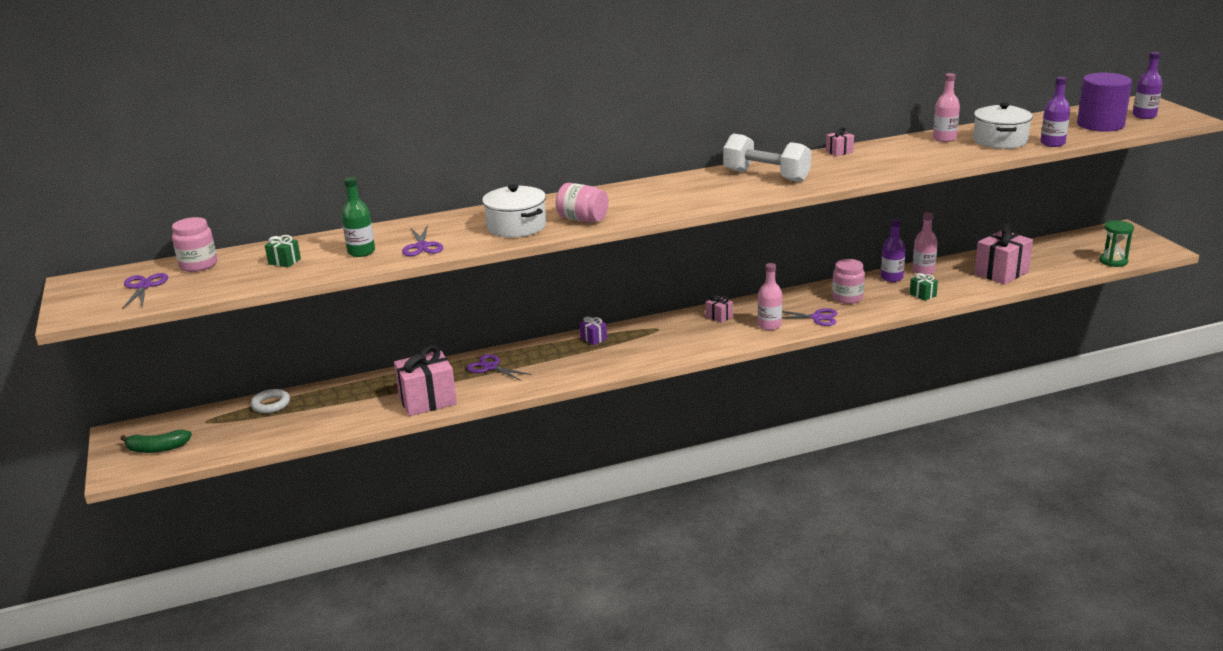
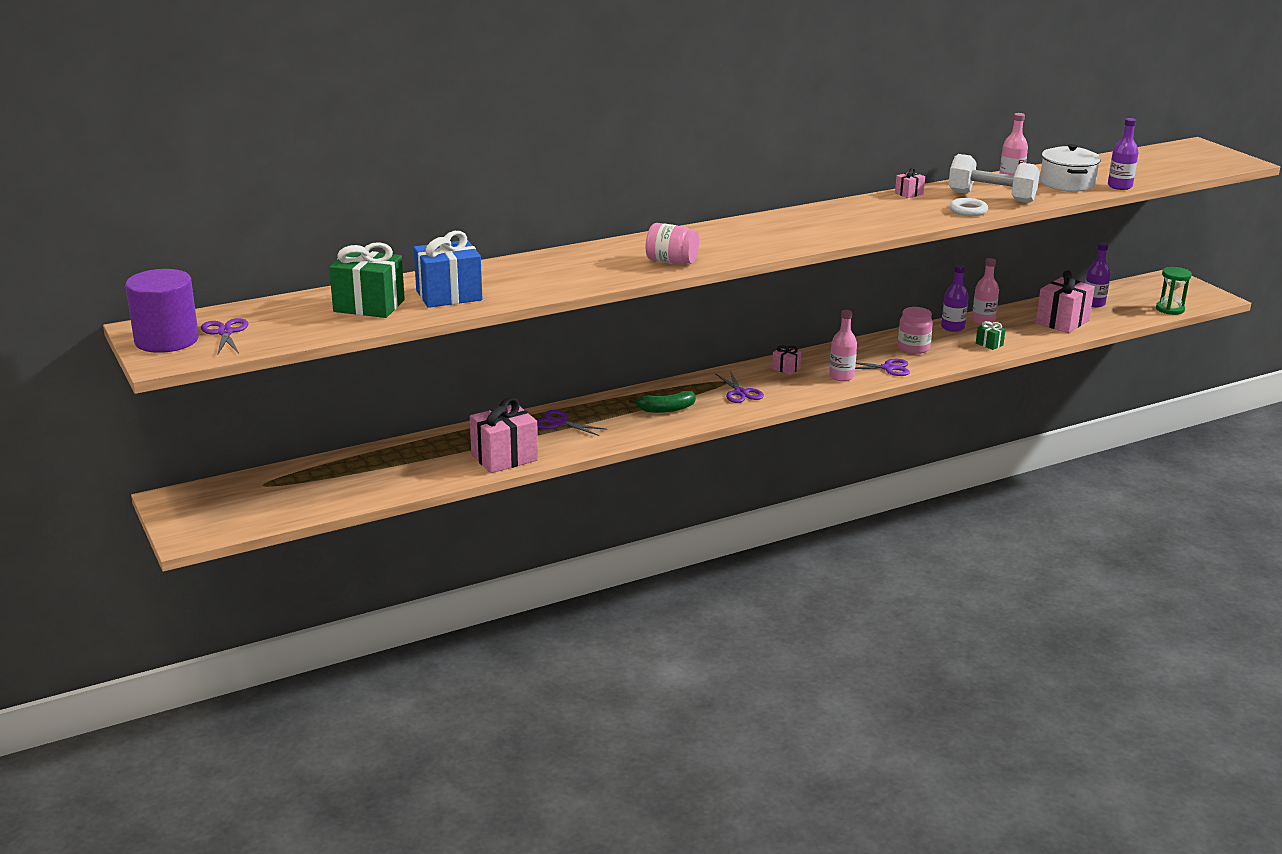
camera: 10 degrees left, 0 degrees up
(157, 448) = (222, 513): green banana -> green banana (666, 409)
(198, 265) = (273, 310): pink jar -> none
(271, 404) = (330, 465): white ring -> white ring (968, 211)
(284, 261) = (369, 306): green gift -> green gift, size x2.13
(361, 252) = (449, 295): green bottle -> blue gift
(422, 246) = (512, 290): purple scissors -> purple scissors (740, 393)
(516, 226) = (604, 269): white pot -> none
(593, 338) = (660, 392): purple gift -> none
(766, 176) = (844, 218): white dumbbell -> white dumbbell (991, 197)
(1100, 125) = (1160, 168): purple cylinder -> purple cylinder (166, 340)
(1144, 116) = (1200, 159): purple bottle -> purple bottle (1093, 303)

